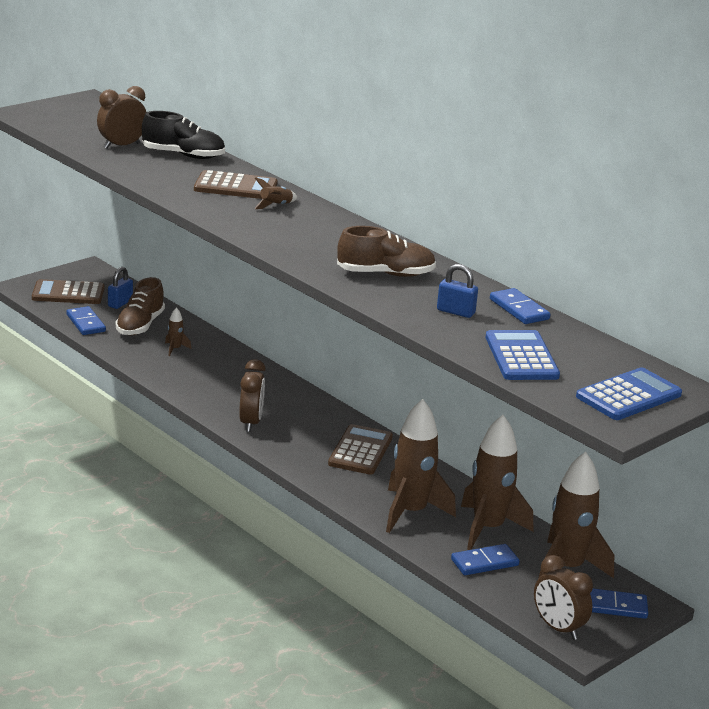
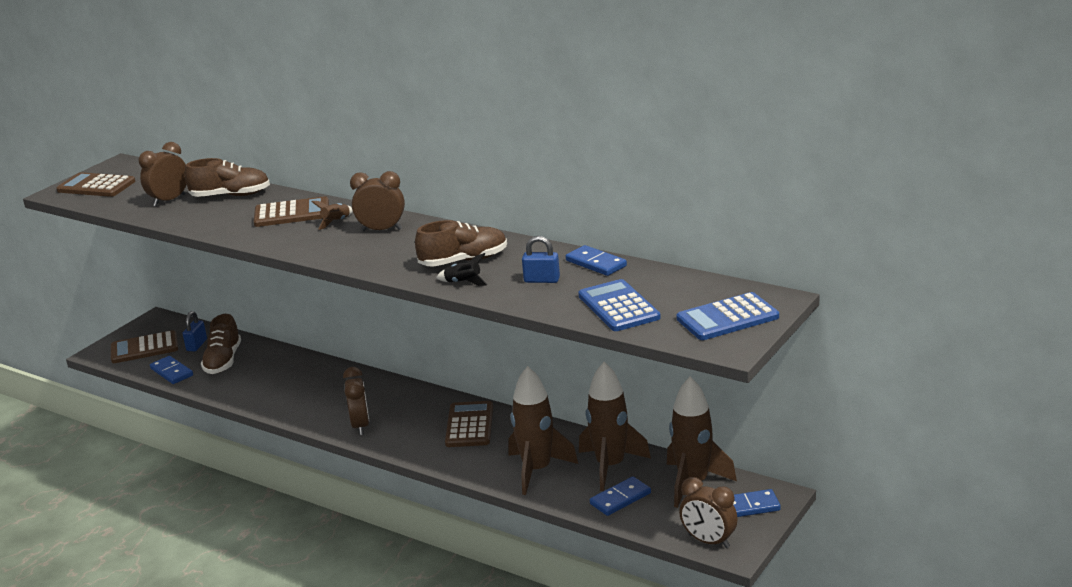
camera: 10 degrees left, 0 degrees up
(57, 115) = (96, 186): none -> brown calculator
(175, 349) = (264, 375): brown rocket -> none
(183, 155) = (231, 195): black shoe -> brown shoe
(317, 224) = (381, 230): none -> brown clock
(375, 295) = (463, 282): none -> black rocket
(628, 396) = (727, 318): blue calculator -> blue calculator turned 150 degrees counterclockwise

